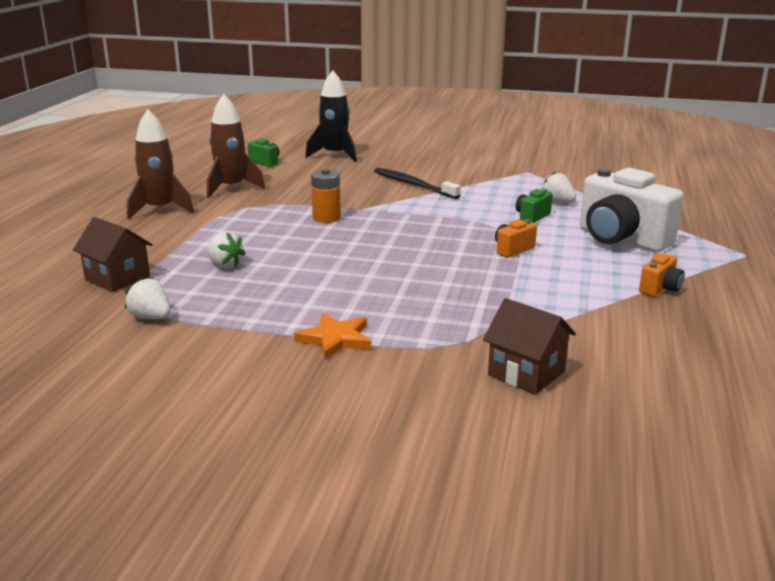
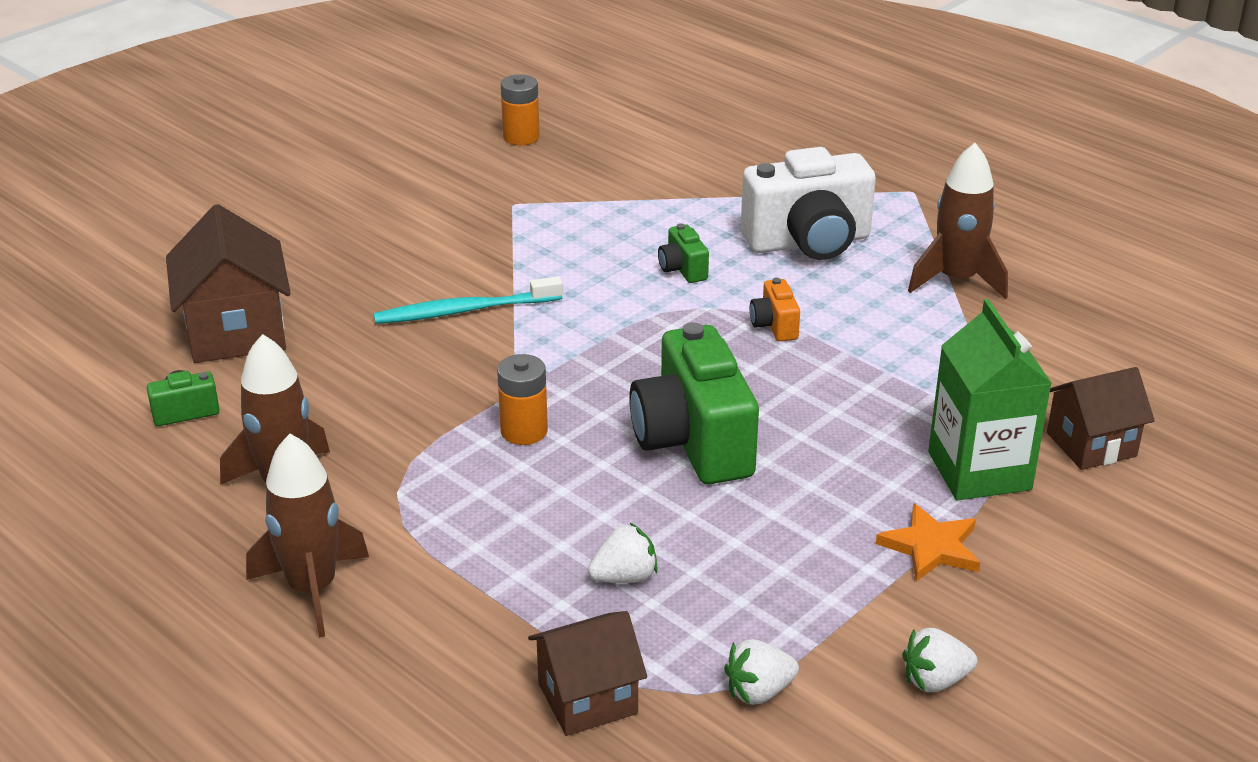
camera: 60 degrees left, 10 degrees up
(335, 155) = (236, 332): black rocket -> brown house
(365, 254) = (693, 442): none -> green camera
(413, 185) = (463, 311): black toothbrush -> turquoise toothbrush
(439, 339) = (979, 471): none -> green carton
(557, 202) = (651, 231): white strawberry -> white strawberry (935, 680)
(594, 159) = (521, 137): none -> orange battery
(660, 289) = (956, 280): orange camera -> brown rocket

